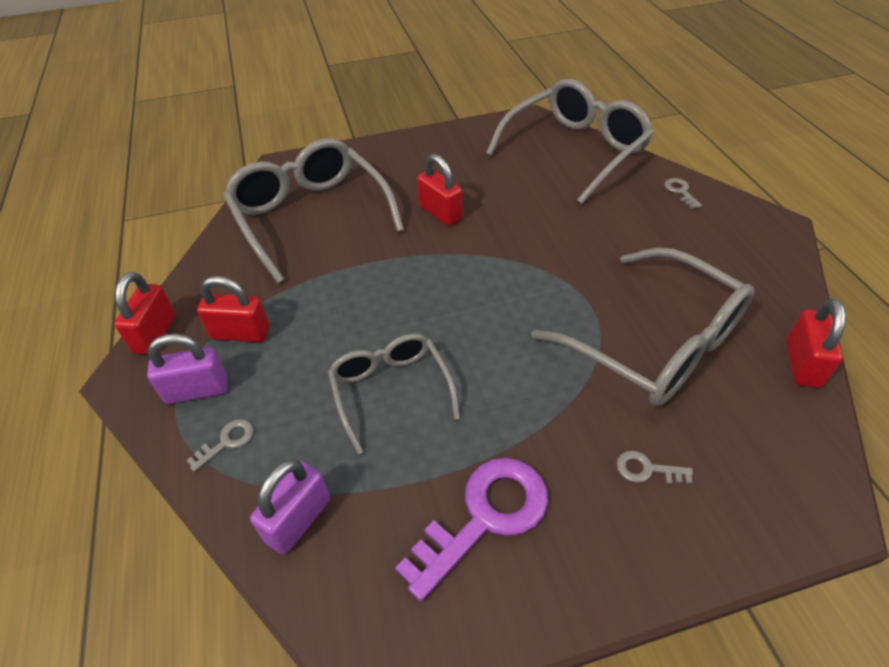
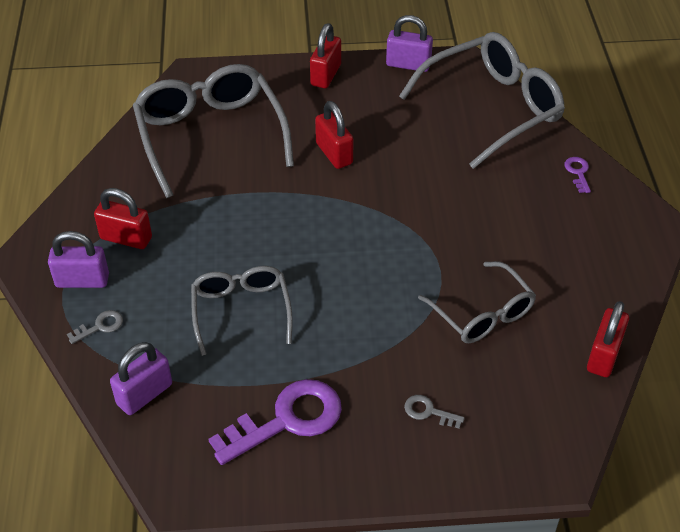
camera: 10 degrees right, 0 degrees up
(155, 334) = (54, 225): red padlock -> red padlock (325, 75)
(483, 127) = (408, 64): none -> purple padlock
(654, 342) = (482, 313): grey glasses -> grey glasses, size x0.60
(680, 191) = (578, 172): grey key -> purple key

